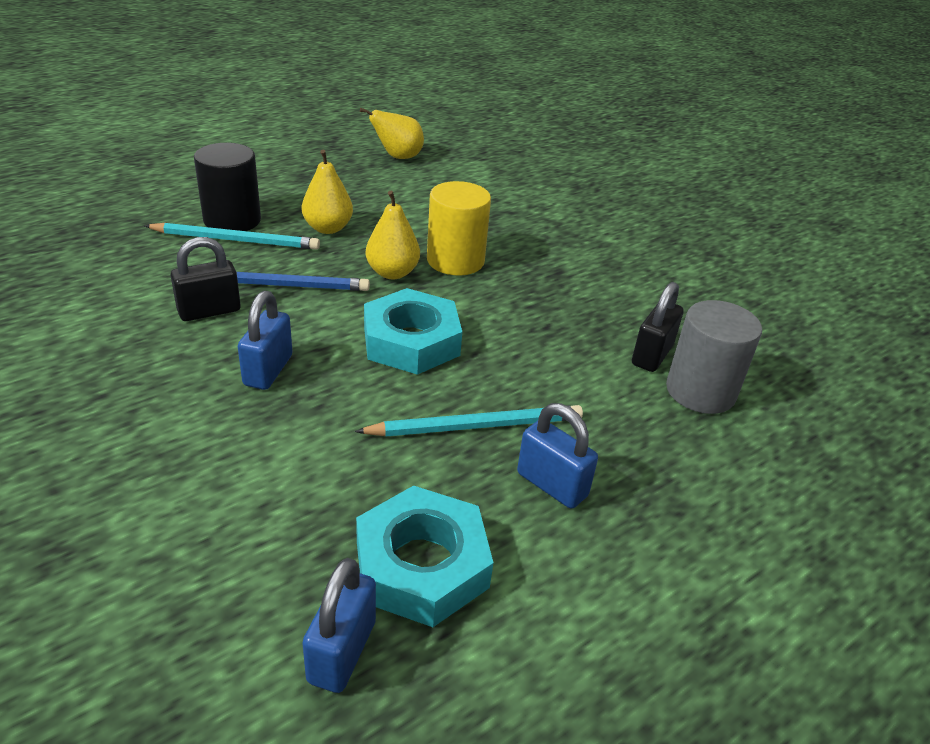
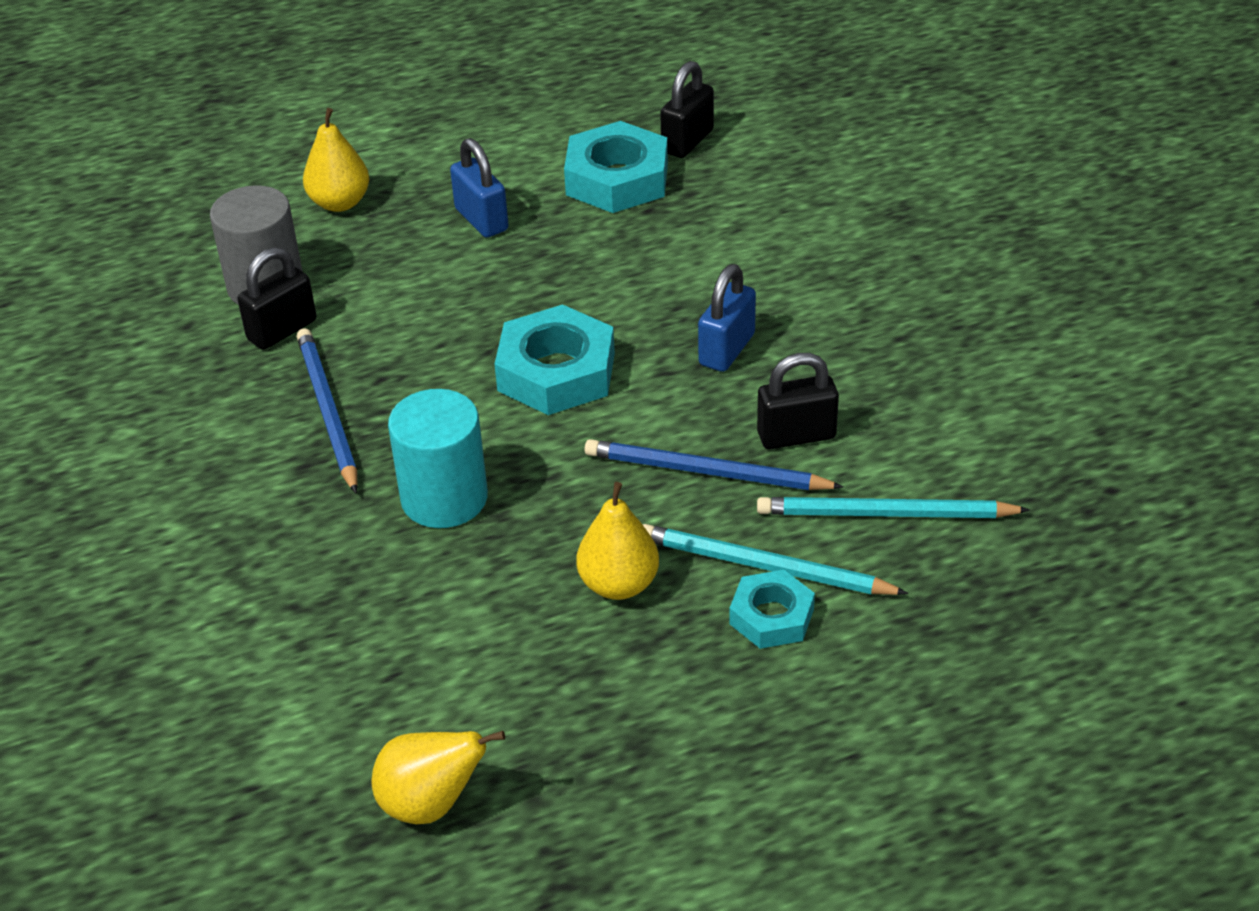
camera: 160 degrees left, 5 degrees up
(232, 220) = (771, 616): black cylinder -> turquoise nut
(342, 651) = (687, 141): blue padlock -> black padlock
(392, 273) = (545, 481): yellow pear -> yellow pear (340, 203)
(455, 260) = (444, 498): yellow cylinder -> turquoise cylinder
(476, 426) = (525, 273): turquoise pencil -> turquoise pencil (885, 514)
(568, 302) = (327, 411): none -> blue pencil

